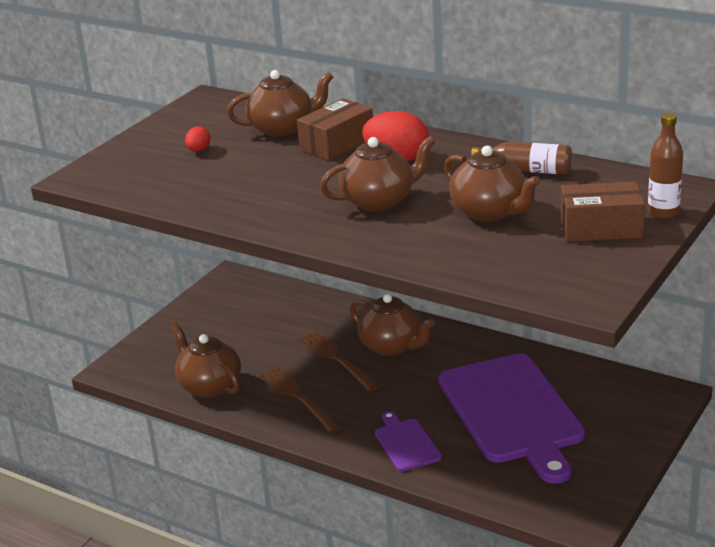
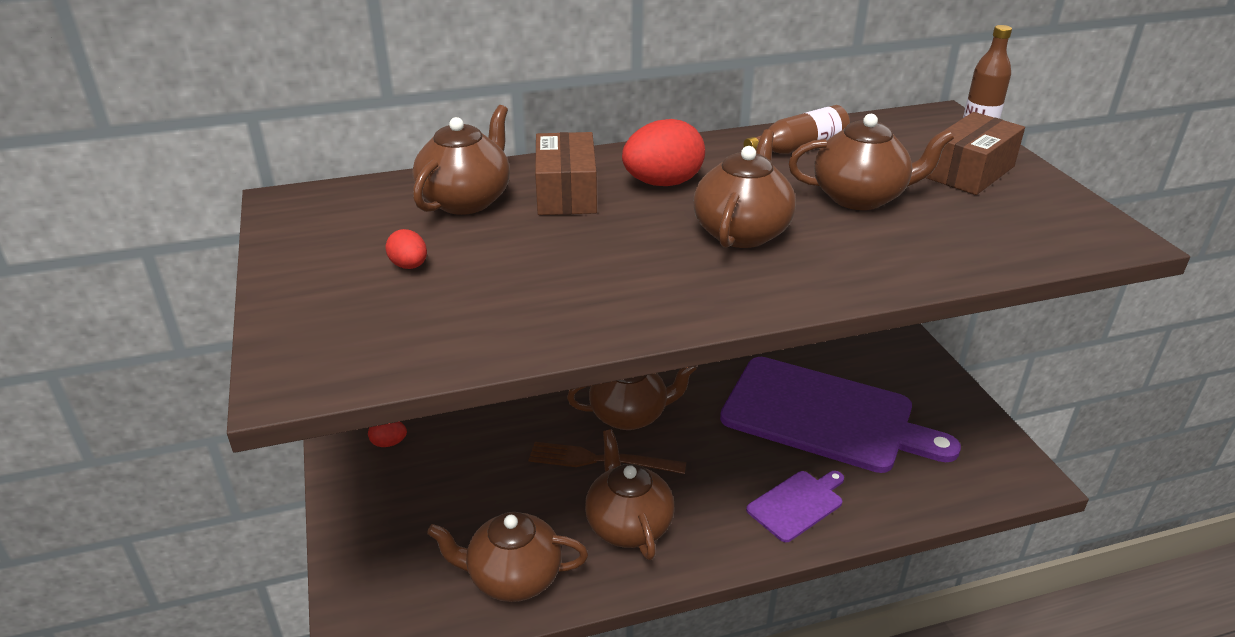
camera: 50 degrees left, 5 degrees up
(246, 292) = (389, 443): none -> red egg
(299, 397) = (628, 525): brown fork -> brown teapot
(406, 443) = (797, 504): purple cutting board -> purple cutting board turned 120 degrees clockwise

